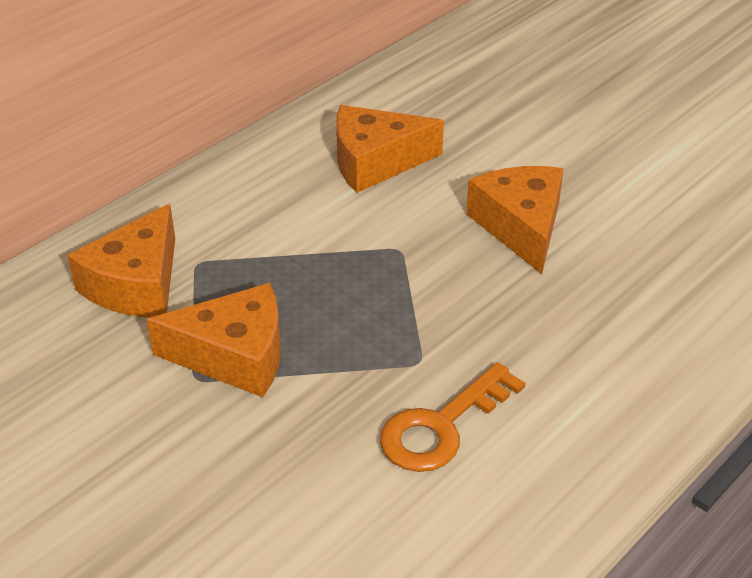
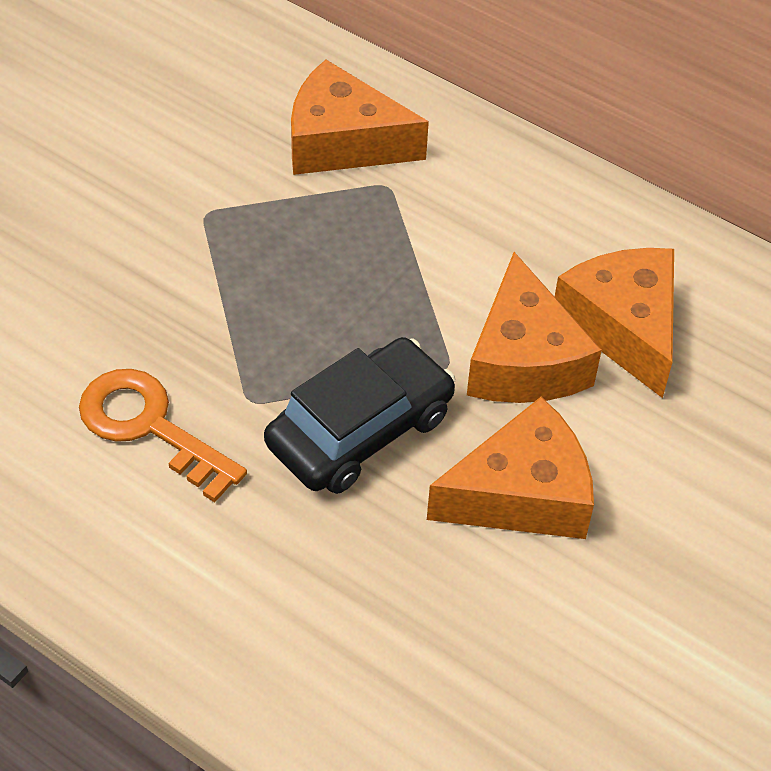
camera: 80 degrees right, 10 degrees up
(234, 356) = (241, 238): orange cheese -> orange cheese (523, 360)
(456, 301) = (360, 430): none -> black car

